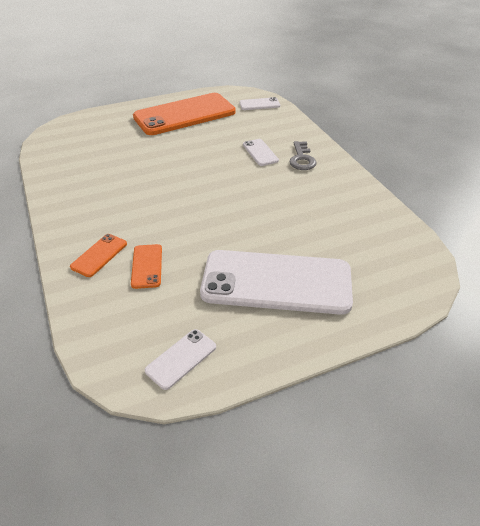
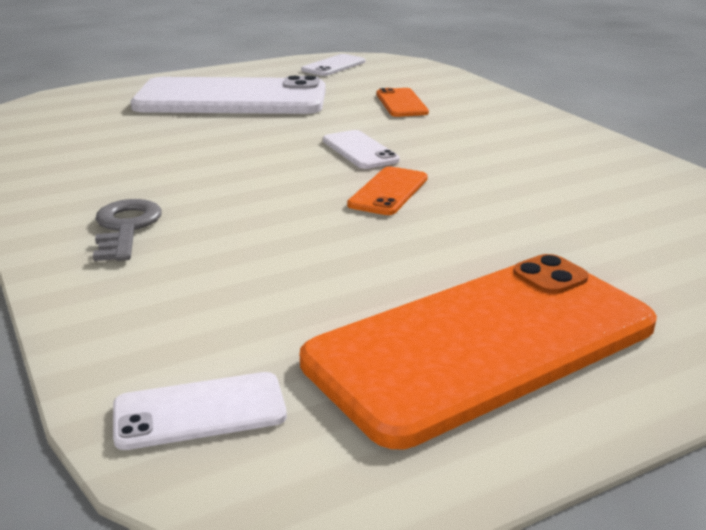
camera: 175 degrees right, 15 degrees down
(99, 255) = (472, 108): orange phone -> orange phone (388, 191)
(260, 152) = (227, 237): white phone -> white phone (360, 150)

